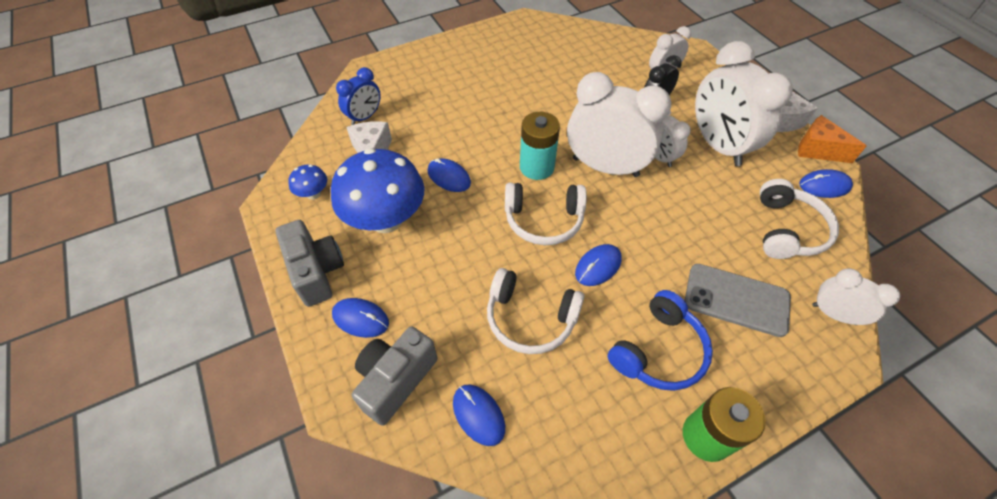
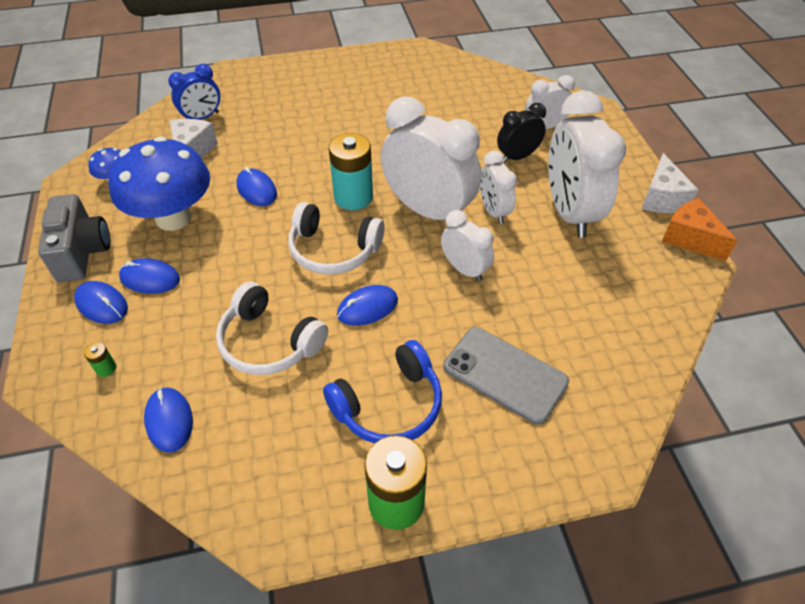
camera: 15 degrees right, 5 degrees down
(396, 380) = (106, 368): grey camera -> green battery
(787, 230) = (604, 315): white headphones -> none
(824, 186) = (676, 279): blue mouse -> blue mouse (150, 278)
(833, 314) = (613, 415): white clock -> white clock (465, 269)

